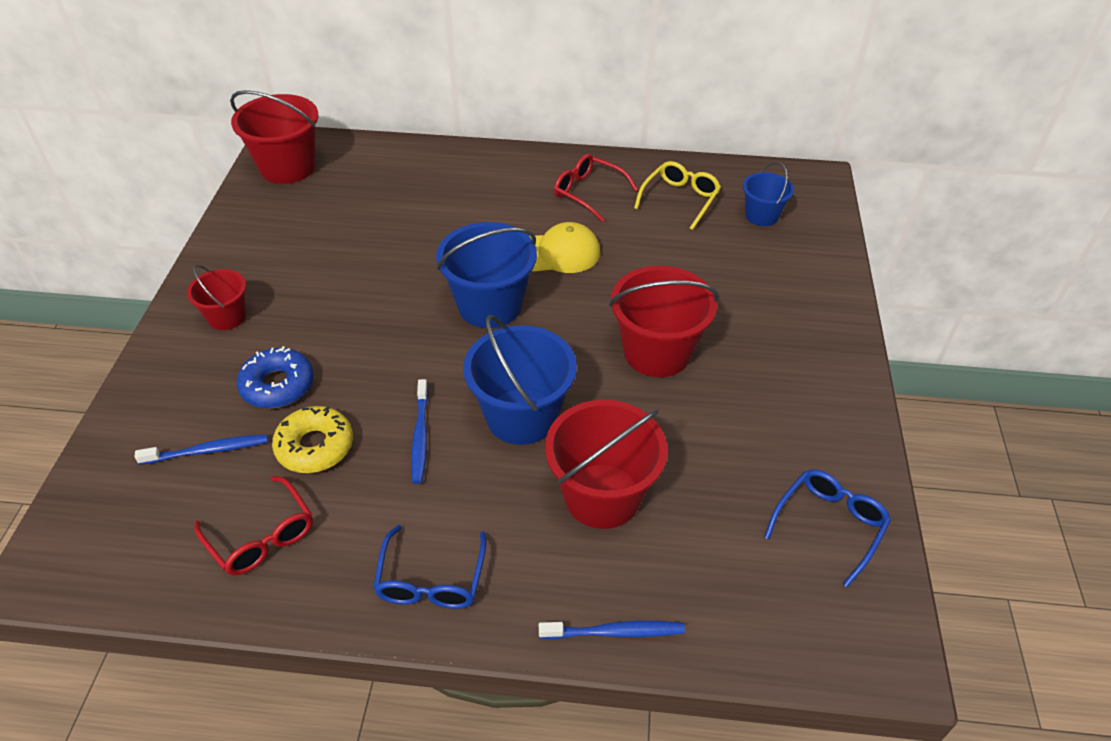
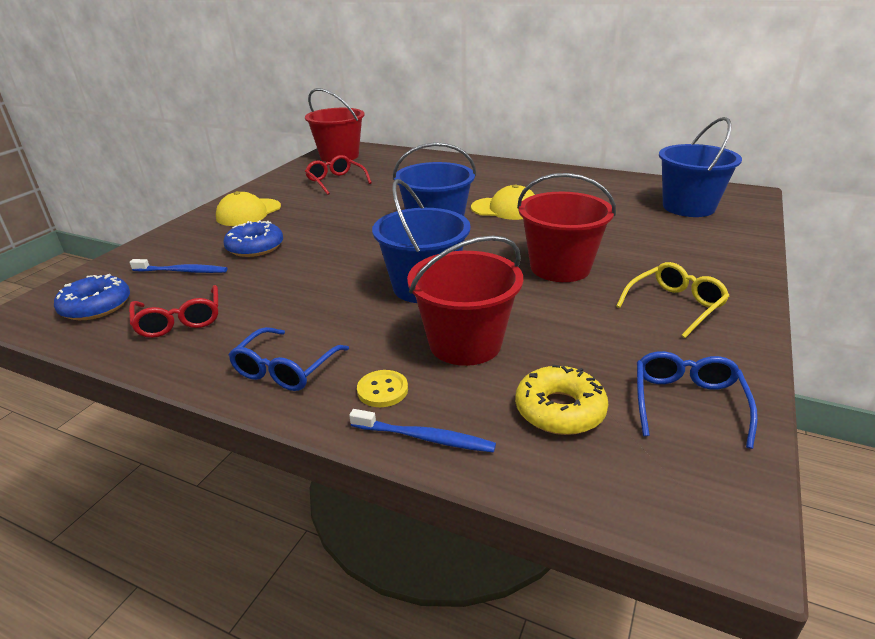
camera: 20 degrees right, 15 degrees down
(134, 538) = (96, 306): none -> blue donut
(227, 317) = (248, 213): red bucket -> yellow cap
(315, 446) = (256, 280): yellow donut -> yellow donut (560, 410)
(420, 437) = (336, 286): blue toothbrush -> none
(547, 582) = (382, 390): none -> yellow button
(588, 192) = (545, 183): red glasses -> red glasses (336, 181)
(680, 199) = (619, 193): yellow glasses -> yellow glasses (675, 305)
(761, 216) = (688, 207): blue bucket -> blue bucket, size x1.75
(829, 525) = (687, 403): blue glasses -> blue glasses turned 45 degrees counterclockwise

